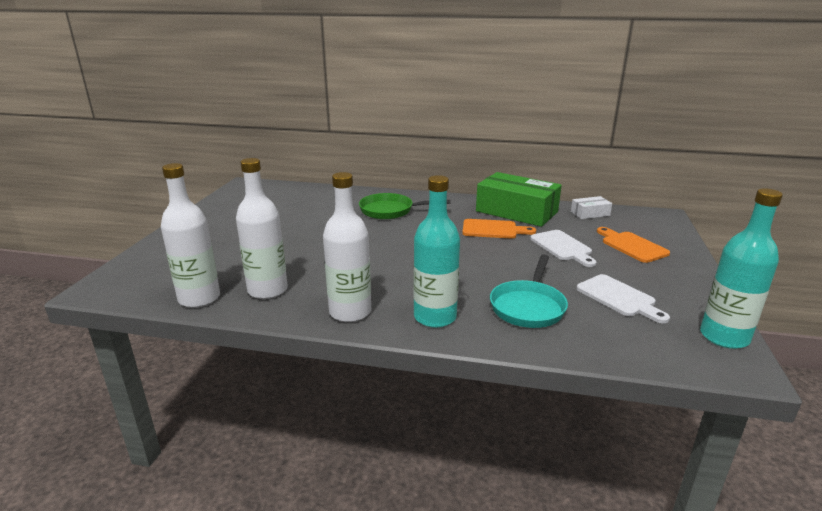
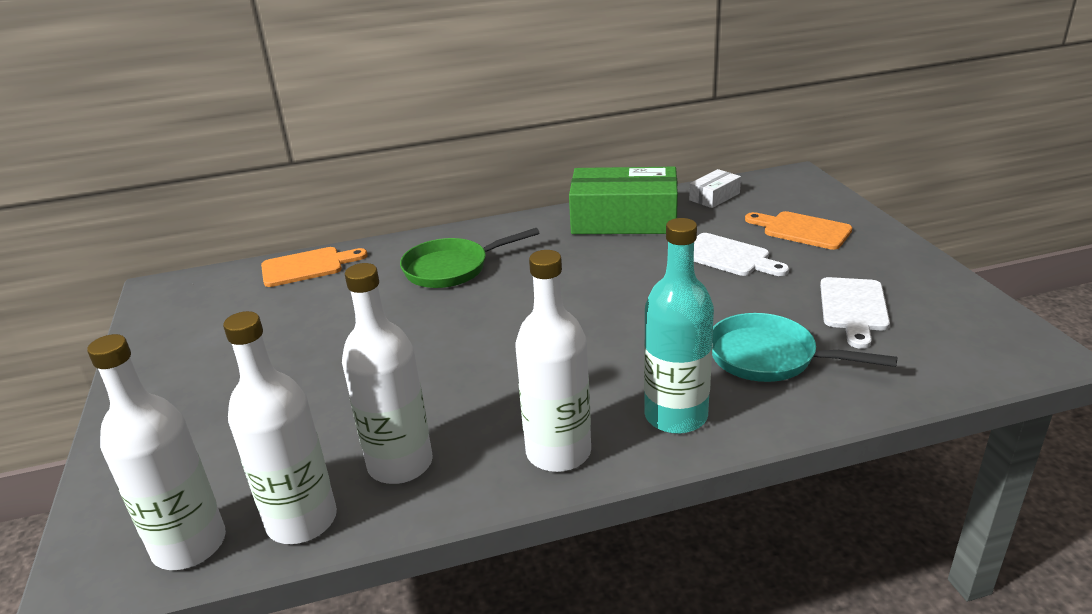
camera: 25 degrees left, 5 degrees up
(145, 291) = (189, 545): none -> white bottle
(493, 230) = (621, 256): orange cutting board -> orange cutting board (307, 267)
(528, 306) = (769, 357): turquoise pan -> turquoise pan turned 120 degrees clockwise
(619, 298) = (853, 308): white cutting board -> white cutting board turned 75 degrees clockwise
(724, 337) = (996, 321): turquoise bottle -> none

